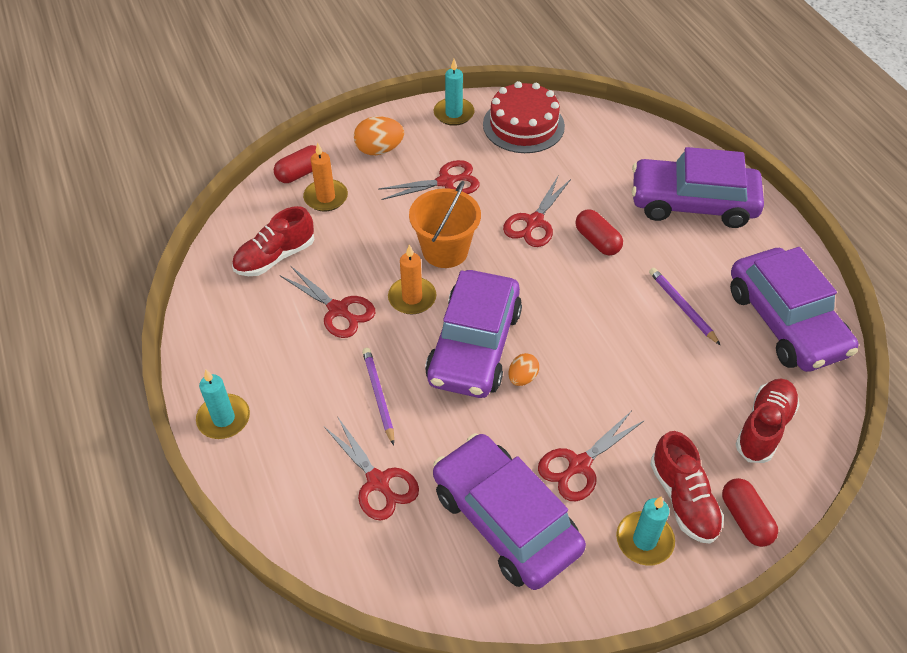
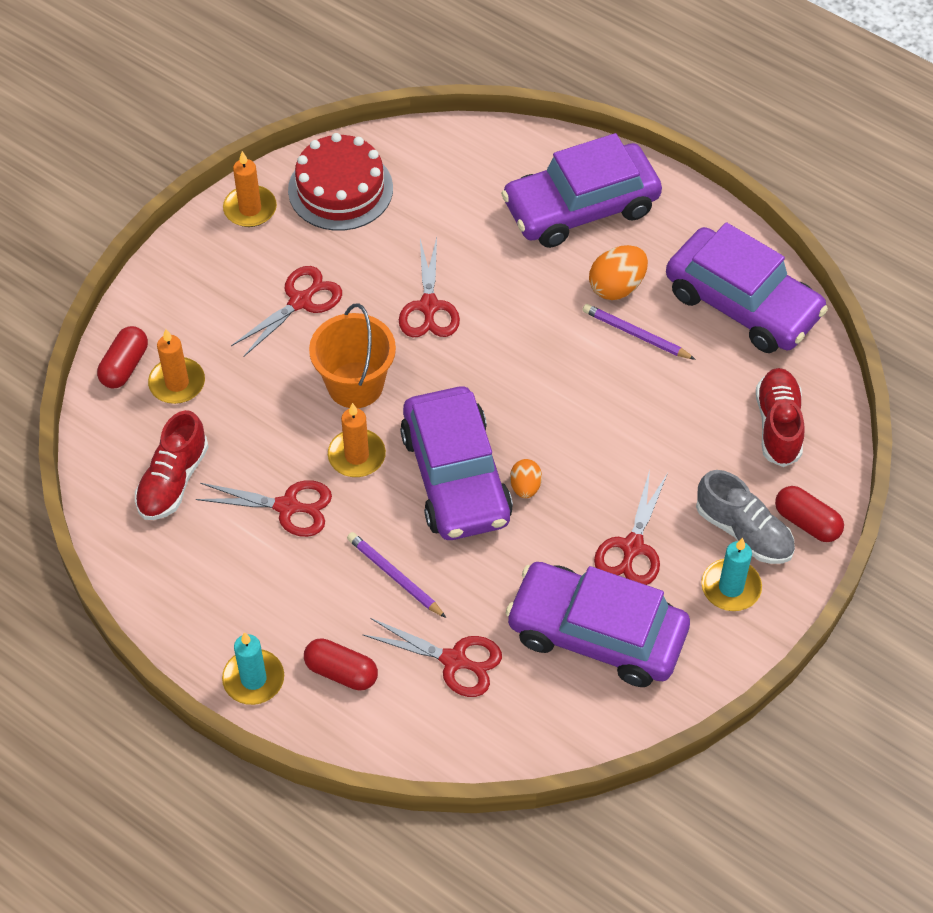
camera: 30 degrees left, 5 degrees up
(379, 150) = (195, 295): orange egg -> orange egg (617, 287)
(454, 113) = (250, 209): turquoise candle -> orange candle
(597, 241) = (508, 298): red capsule -> red capsule (341, 672)
(683, 499) = (744, 531): red shoe -> grey shoe

